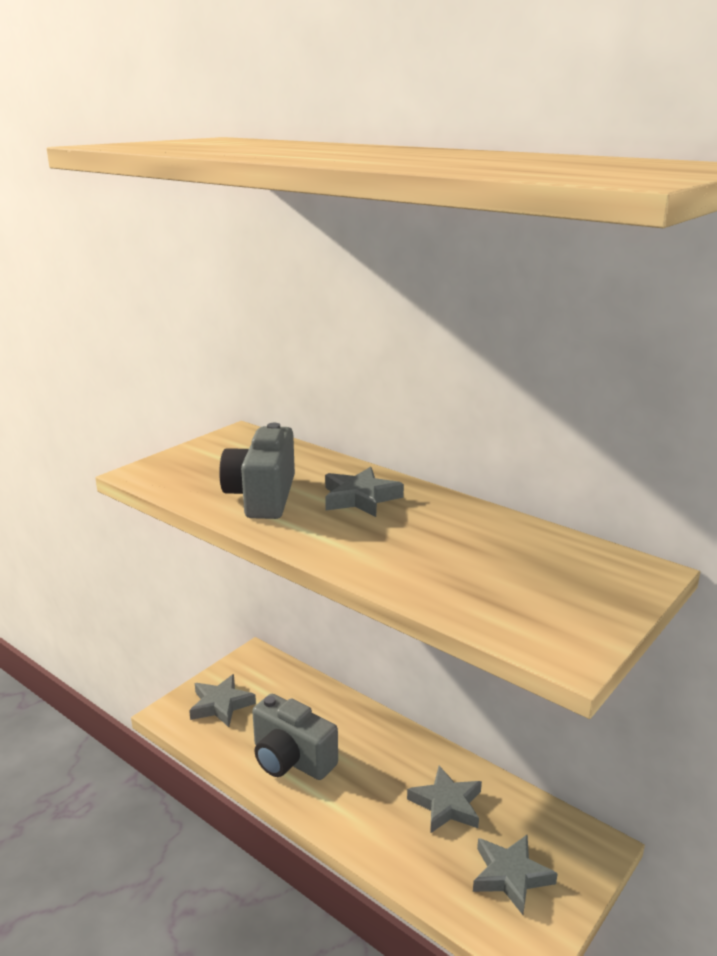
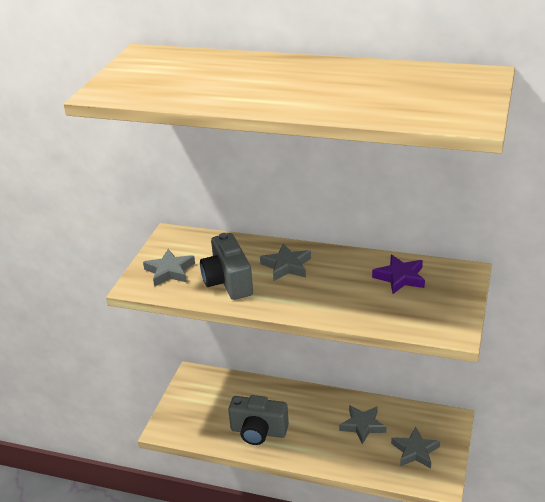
camera: 20 degrees left, 10 degrees up
(221, 705) = (192, 413): grey star -> grey star (170, 271)
(523, 552) = (400, 277): none -> purple star

